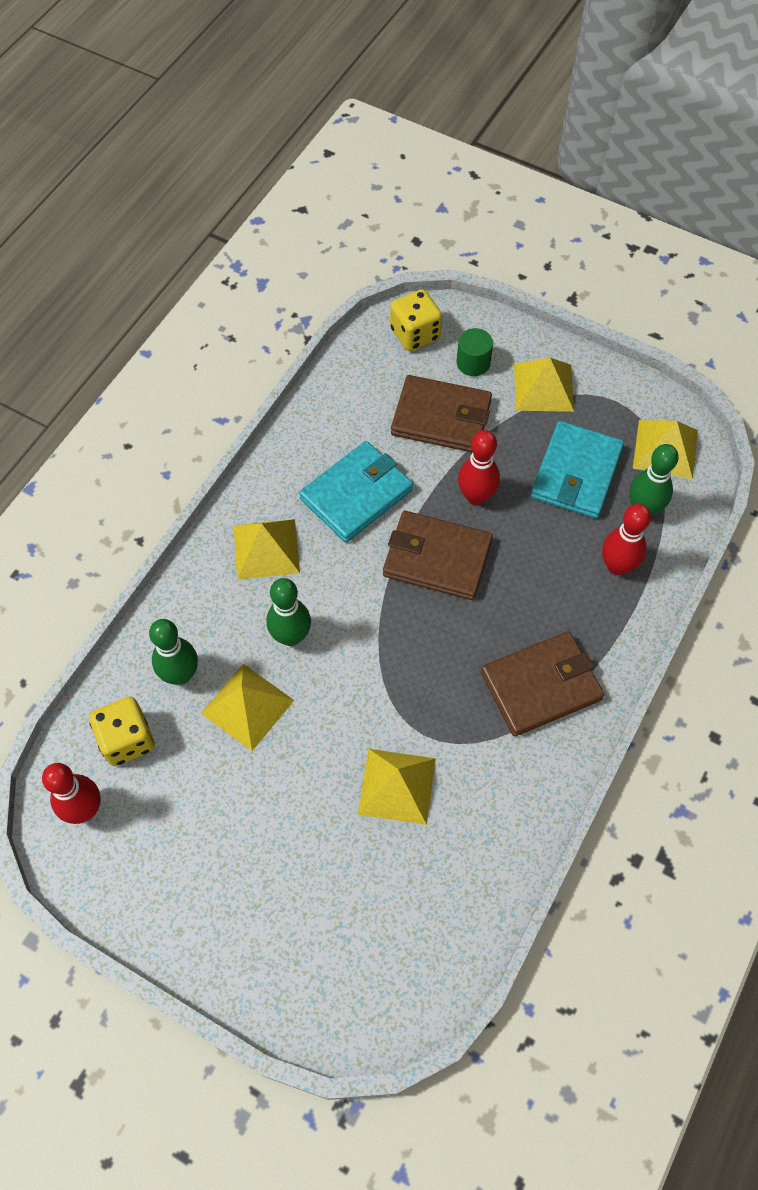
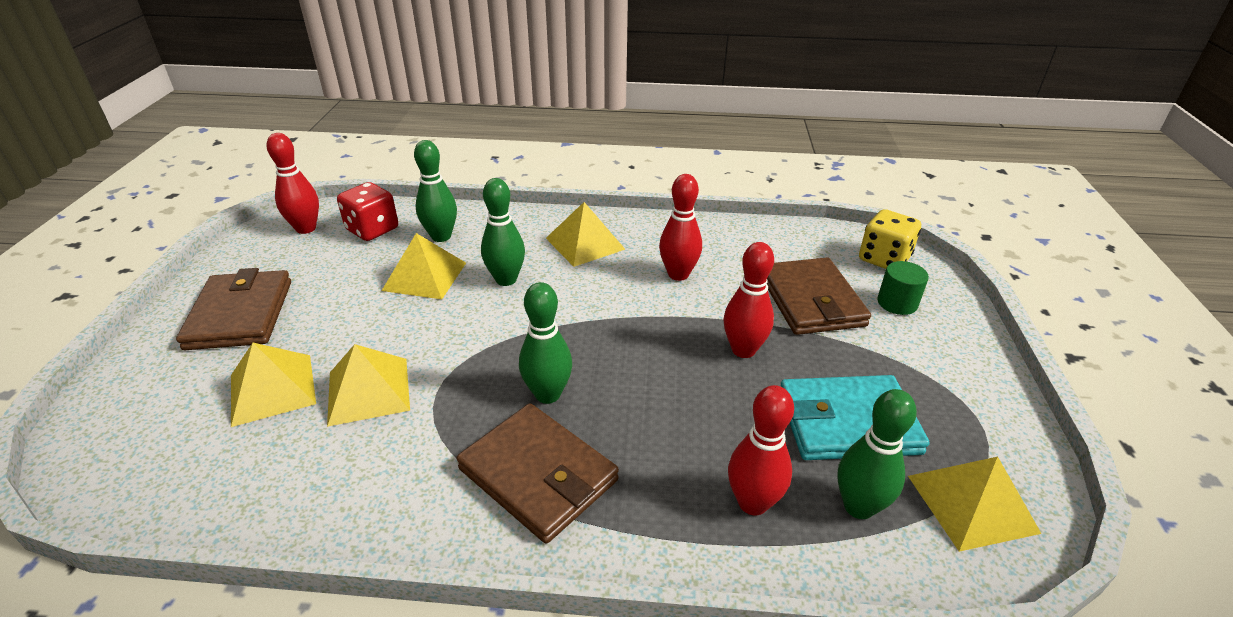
camera: 65 degrees right, 25 degrees down
(127, 740) = (372, 229): yellow dice -> red dice
(356, 494) = (678, 274): turquoise wallet -> red bowling pin
(437, 558) = (648, 343): brown wallet -> brown wallet (240, 314)
(462, 652) = (548, 394): none -> green bowling pin
(543, 387) = (929, 361): yellow pyramid -> yellow pyramid (272, 389)

